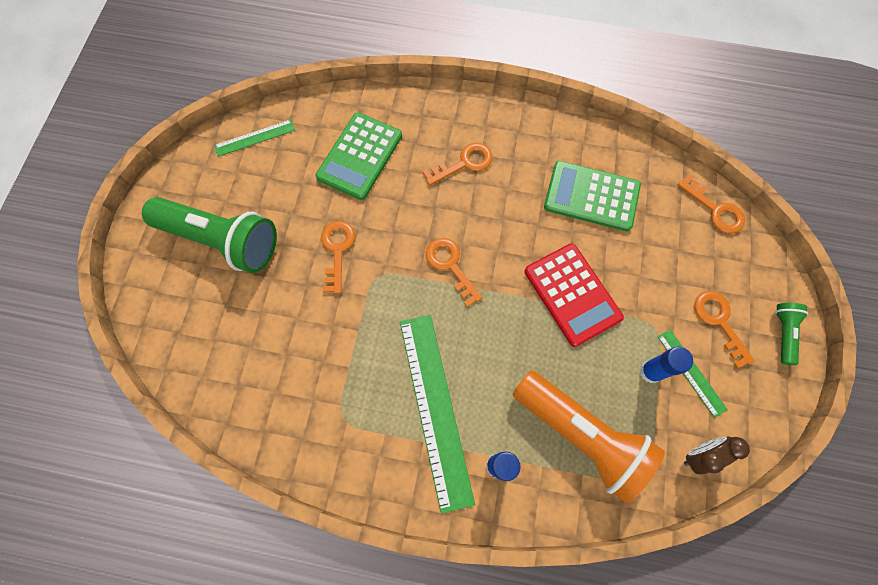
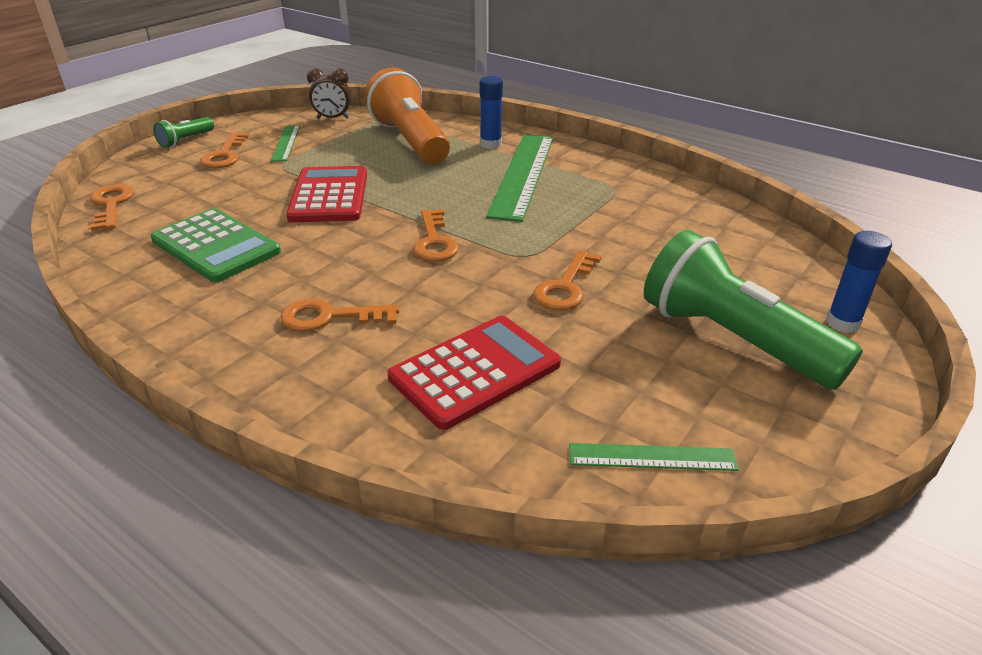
camera: 155 degrees left, 35 degrees down
(360, 156) = (475, 371): green calculator -> red calculator
(650, 372) = (317, 150): blue glue stick -> blue glue stick (842, 323)

